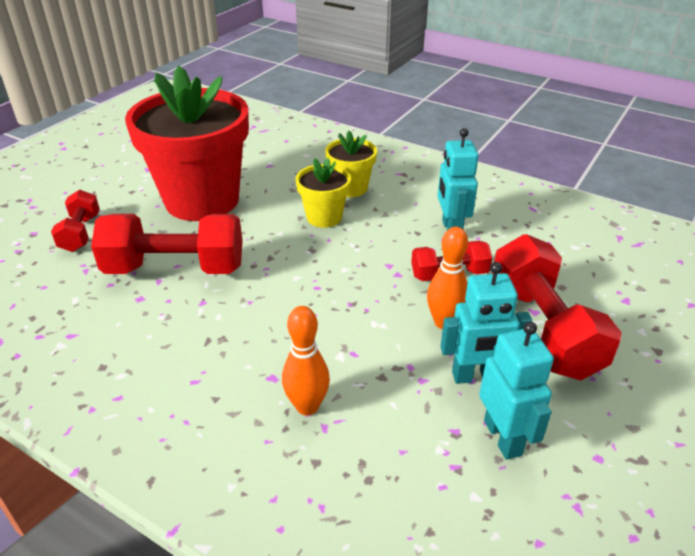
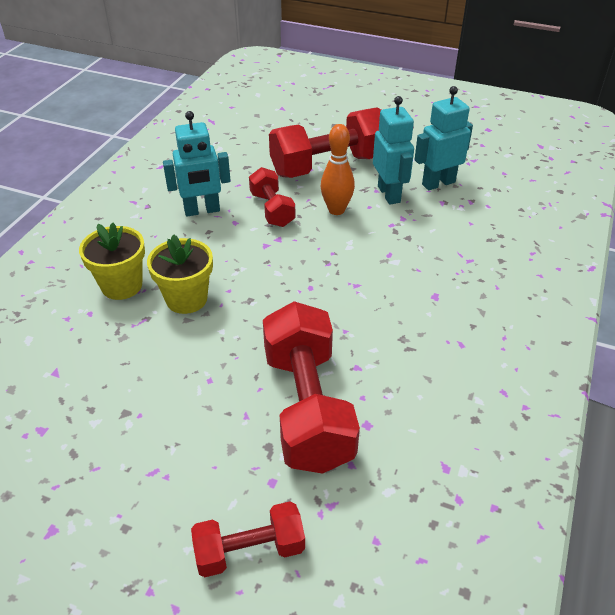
camera: 100 degrees left, 5 degrees up
(202, 200) = (152, 424): red flower pot -> none
(307, 406) = (455, 271): orange bowling pin -> none

